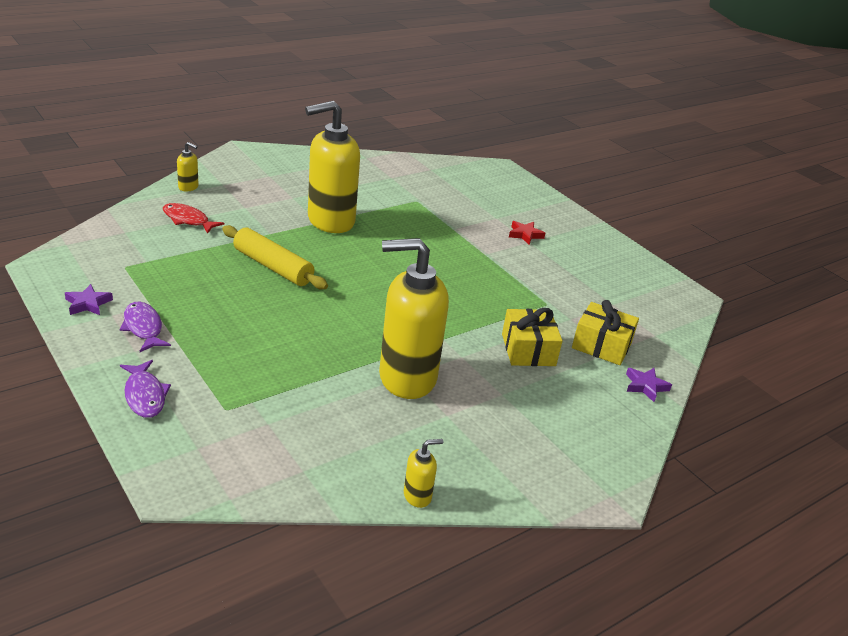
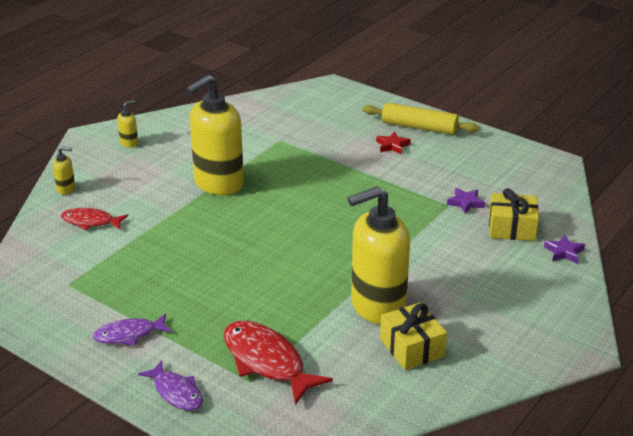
camera: 15 degrees left, 0 degrees up
(88, 304) = (63, 329): purple star -> purple star (465, 203)
(143, 328) = (129, 334): purple fish -> purple fish turned 60 degrees counterclockwise
(255, 395) = (267, 362): none -> red fish
(273, 267) = (199, 243): yellow rolling pin -> yellow rolling pin (419, 127)
(417, 496) = (447, 399): yellow soap dispenser -> yellow soap dispenser (129, 143)
(528, 350) = (457, 250): yellow gift -> yellow gift (411, 348)

